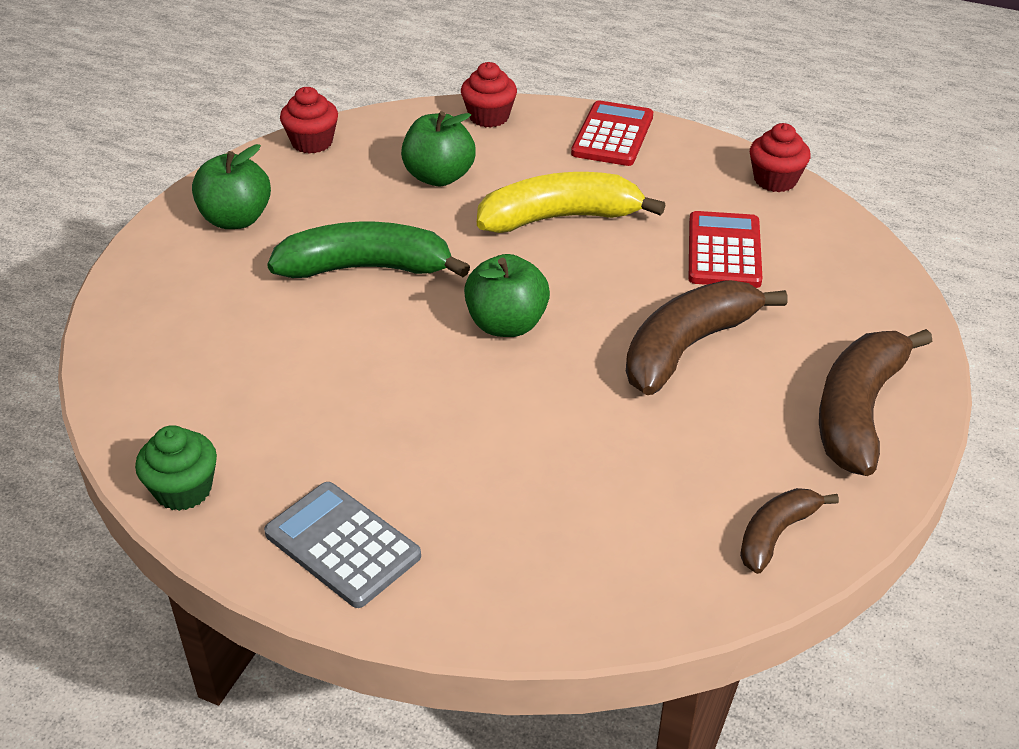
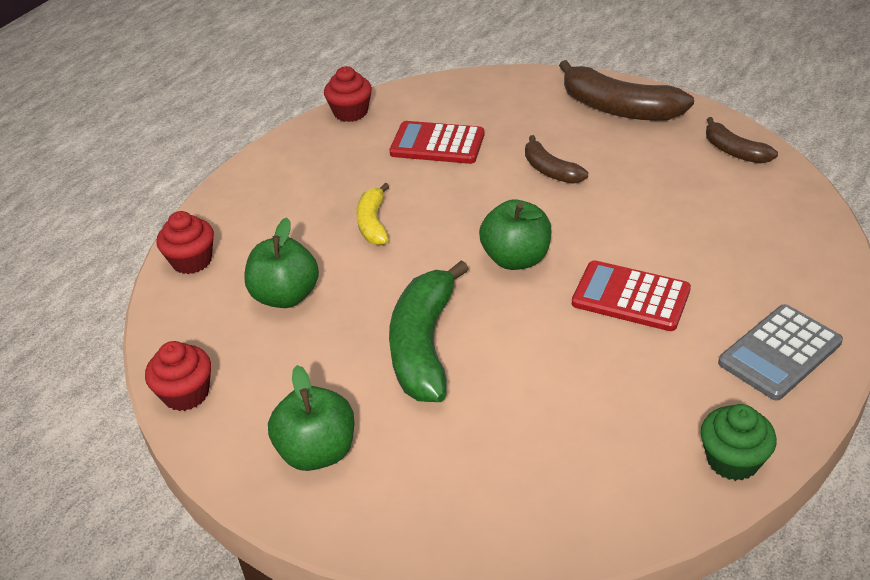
camera: 80 degrees left, 0 degrees up
(560, 218) = (373, 223): yellow banana -> yellow banana, size x0.56
(612, 135) = (255, 187): red calculator -> red calculator (630, 297)
(687, 347) = (550, 170): brown banana -> brown banana, size x0.56

